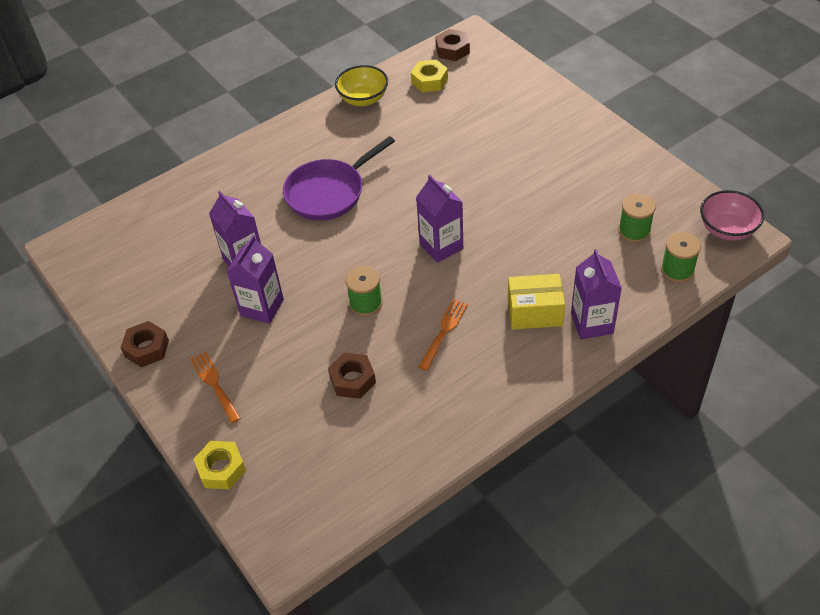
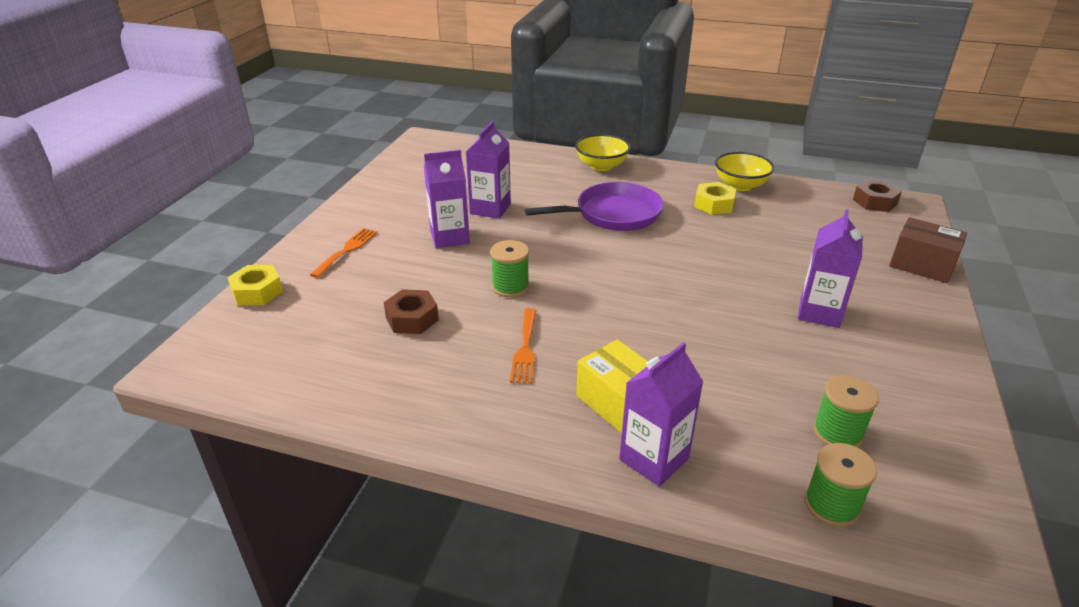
camera: 50 degrees right, 15 degrees down
(147, 348) = (358, 207): brown nut -> none
(250, 156) = (601, 166): none -> yellow bowl
(328, 192) = (613, 214): purple pan -> purple pan turned 150 degrees clockwise
(429, 81) = (817, 206): yellow nut -> yellow nut (714, 204)
(441, 246) = (630, 299): purple carton -> purple carton (819, 312)
(444, 331) = (525, 349): orange fork -> orange fork turned 105 degrees clockwise
(535, 84) = (922, 265): none -> brown box
(727, 229) = (970, 529): pink bowl -> none

